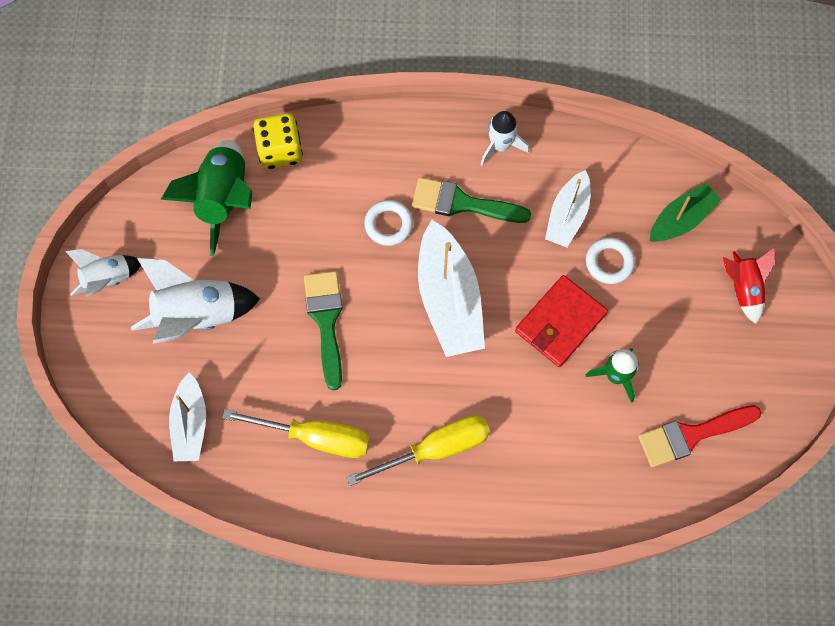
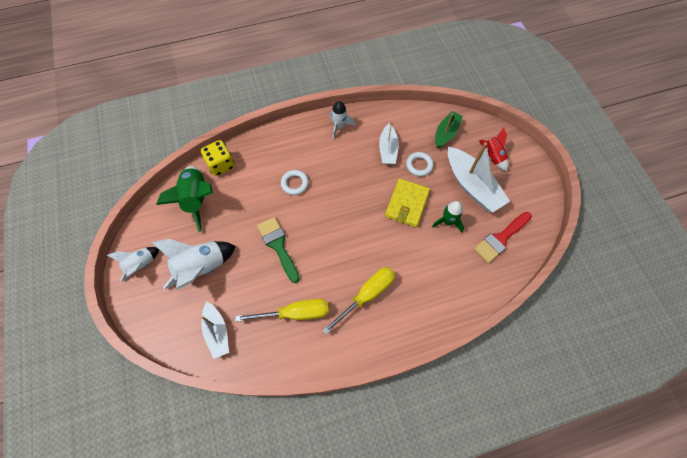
camera: 20 degrees left, 5 degrees down
(449, 299) = (342, 211): white boat -> white boat (472, 186)
(462, 203) = (330, 160): green brush -> none
(560, 322) = (407, 204): red wallet -> yellow wallet

